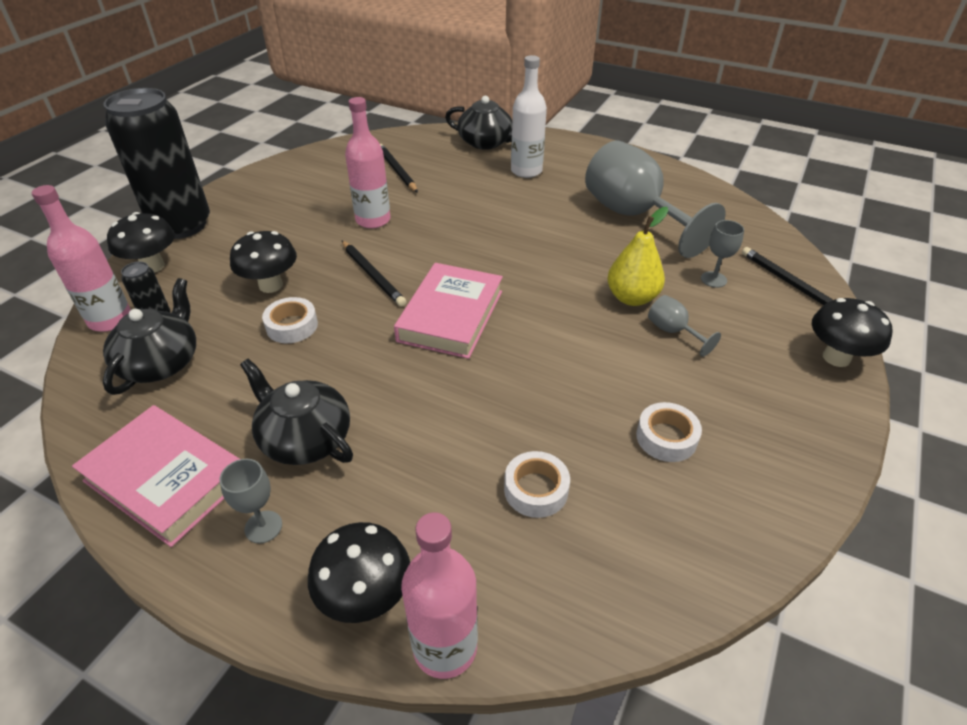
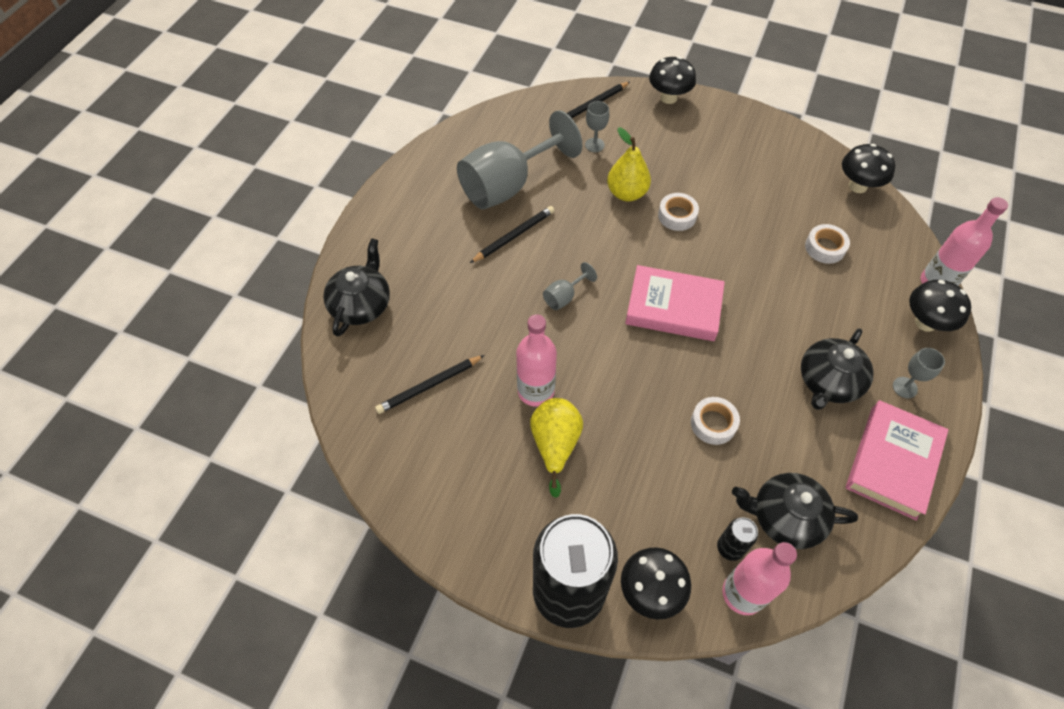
camera: 95 degrees left, 15 degrees up
(271, 285) = (660, 458): black mushroom -> black mushroom (858, 186)
(314, 227) = (555, 445): none -> yellow pear
(372, 275) = (629, 374): black pencil -> black pencil (514, 236)
(526, 171) = (428, 265): white bottle -> none
(666, 437) = (763, 185): white tape -> white tape (677, 216)
(673, 332) = (661, 173): grey goblet -> grey goblet (564, 296)

